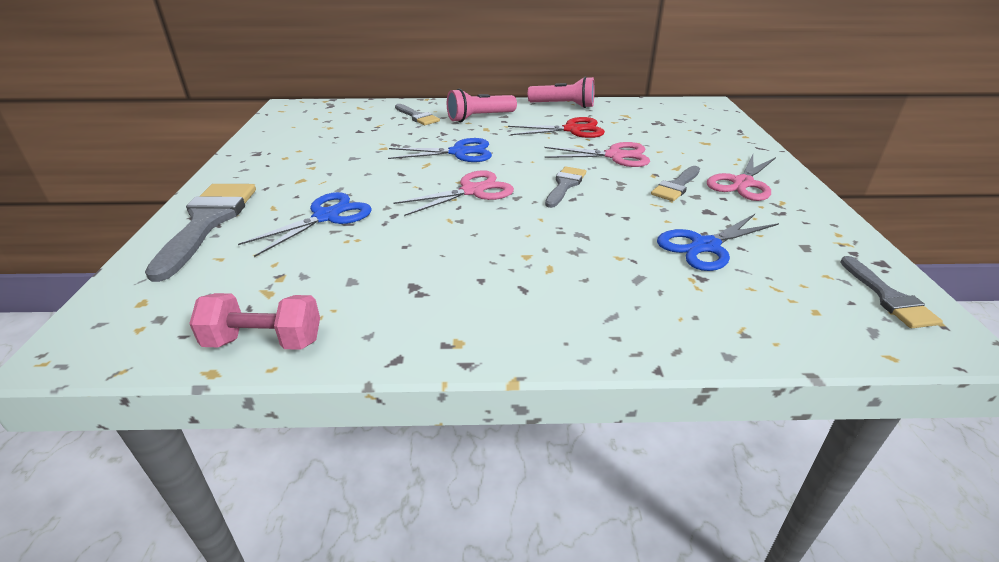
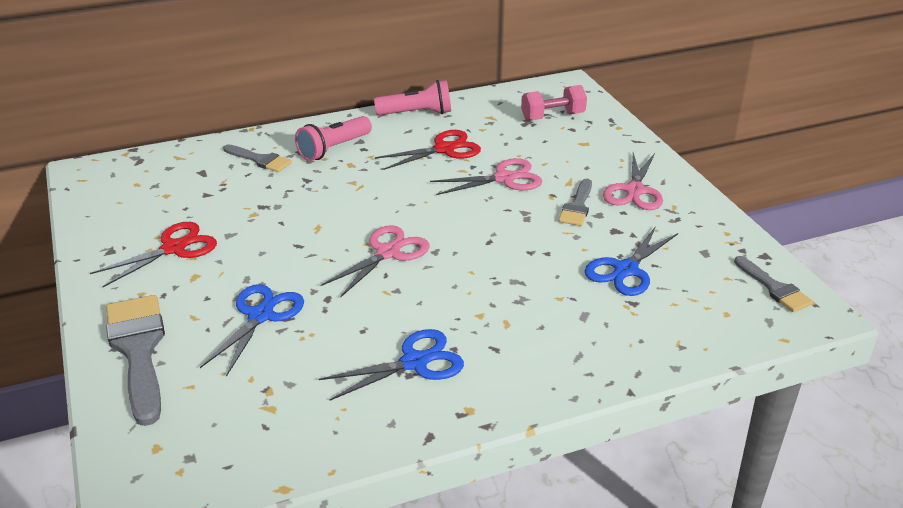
camera: 20 degrees left, 0 degrees up
(264, 341) = (307, 451): pink dumbbell -> pink dumbbell (552, 117)
(303, 159) = (174, 248): none -> red scissors
(459, 152) = (342, 205): blue scissors -> blue scissors (414, 362)
(565, 185) = (474, 226): grey brush -> none

